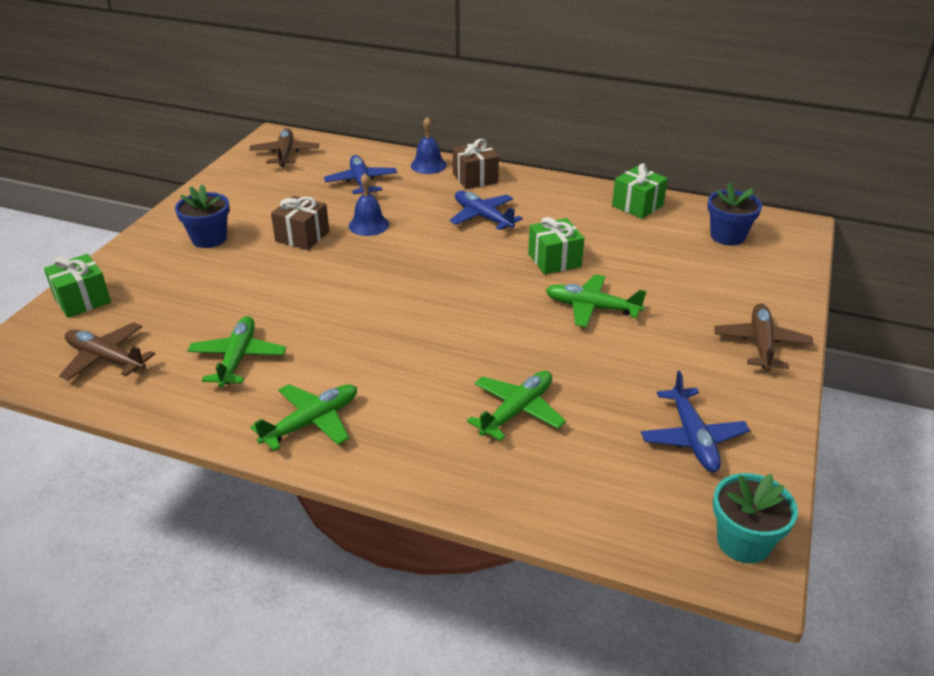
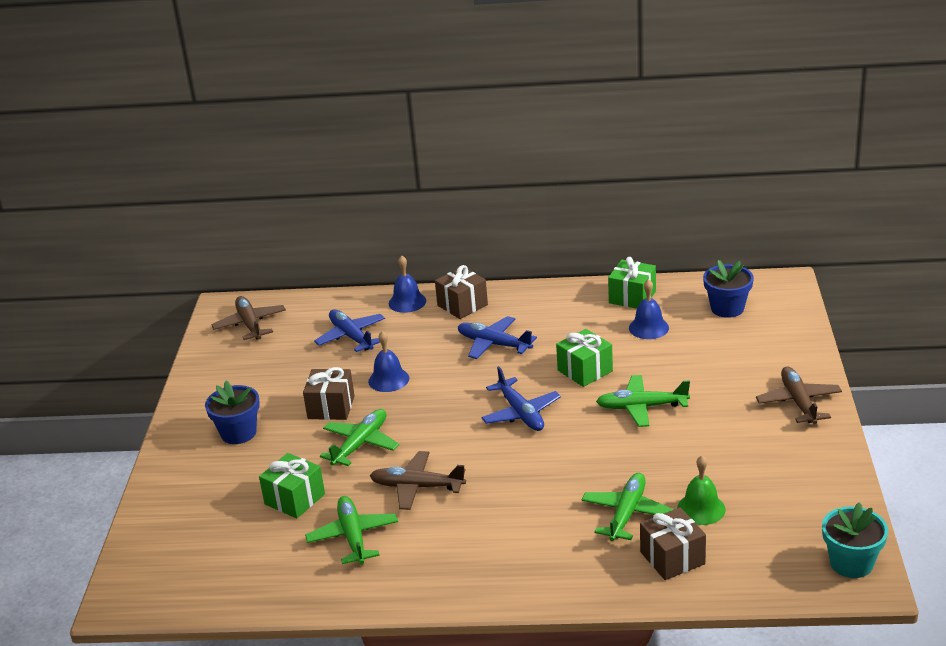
camera: 15 degrees left, 5 degrees down
(82, 300) = (159, 525): green gift -> green gift (295, 499)
(106, 359) = (229, 571): brown plane -> brown plane (417, 487)
(311, 422) = (458, 571): green plane -> green plane (360, 444)
(539, 473) = (672, 558): none -> brown gift
(599, 428) = (701, 509): none -> green bell
(639, 236) = (648, 328): none -> blue bell
(692, 438) = (778, 495): blue plane -> blue plane (521, 413)

